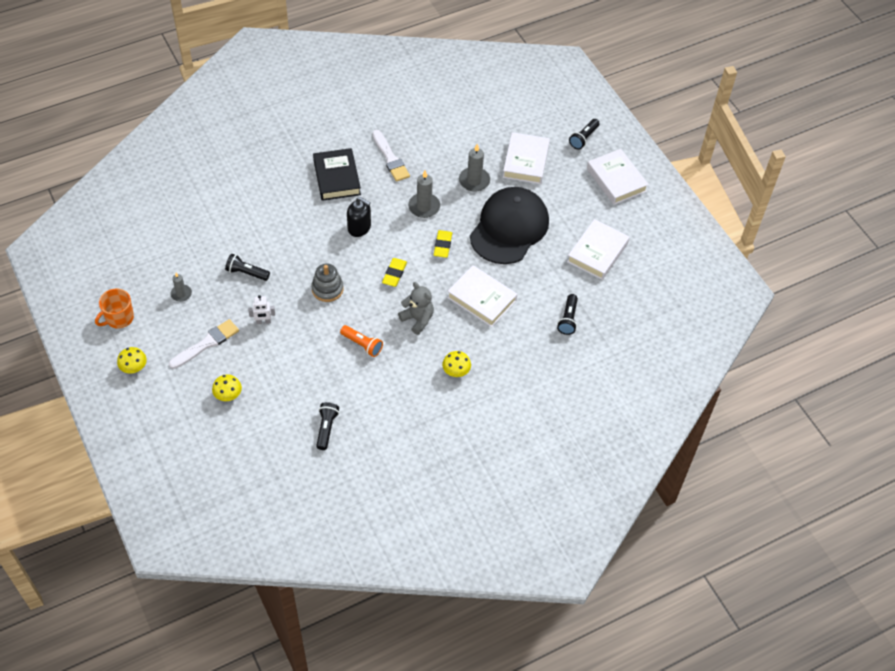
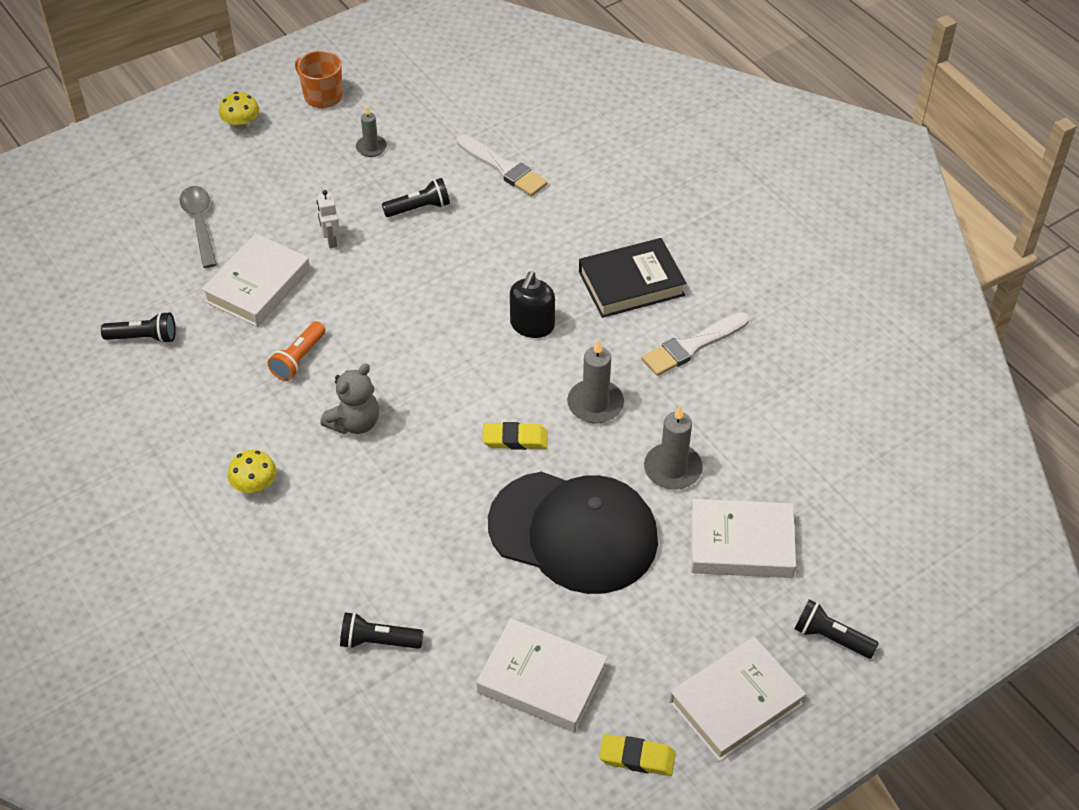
camera: 85 degrees right, 5 degrees down
(206, 344) = (286, 187): white brush -> white brush (503, 168)
(228, 395) = (200, 223): yellow mushroom -> grey spoon
(246, 273) = (419, 208): black flashlight -> black flashlight turned 60 degrees clockwise
(327, 289) = (401, 303): grey stacking toy -> none
(394, 274) = (444, 381): yellow eraser -> yellow eraser (637, 757)
(481, 299) = (407, 506): white book -> white book (258, 286)

